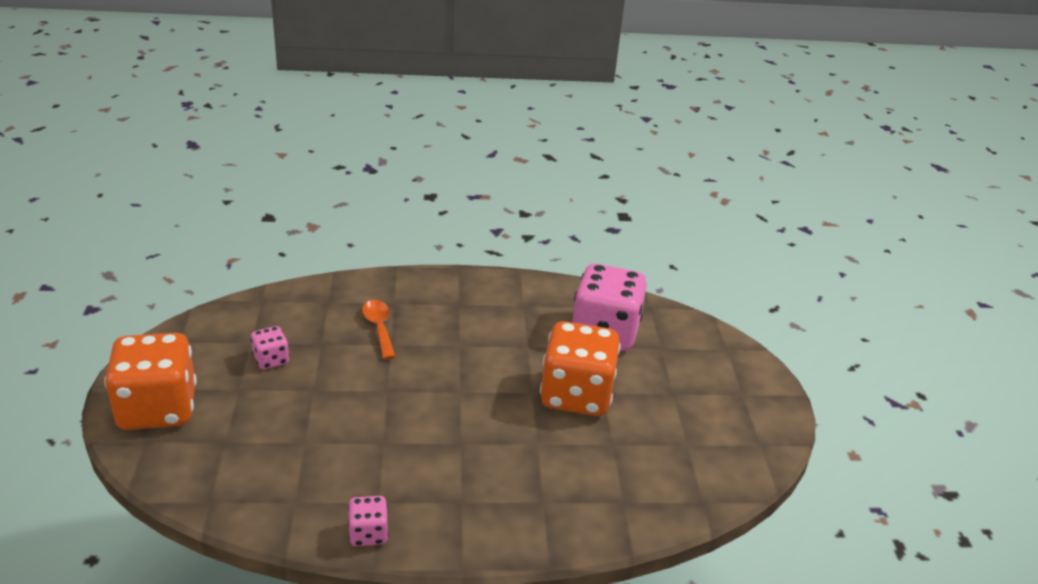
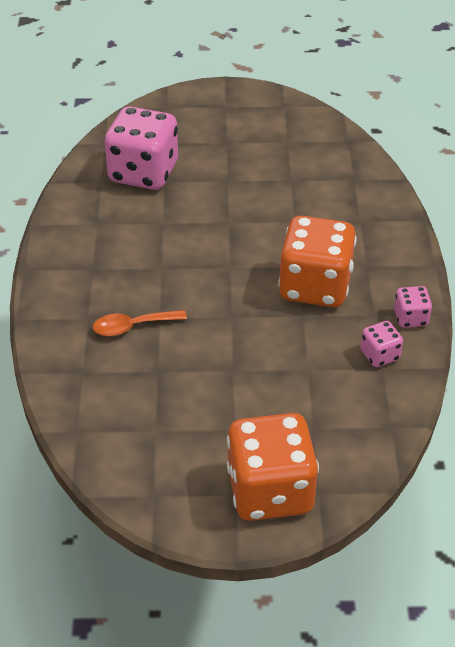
camera: 85 degrees left, 10 degrees up
(271, 360) = (187, 408): pink dice -> pink dice (379, 355)
(576, 395) = (232, 195): orange dice -> orange dice (315, 286)

